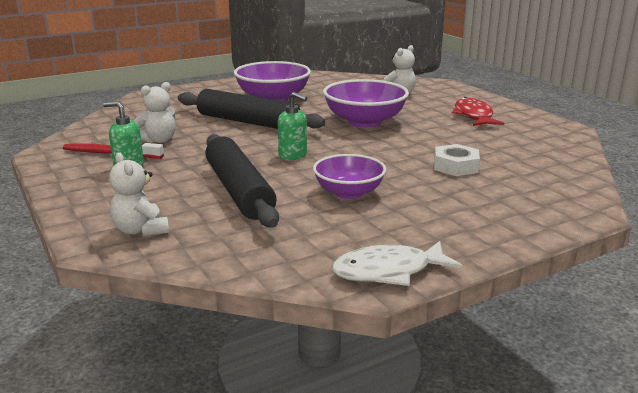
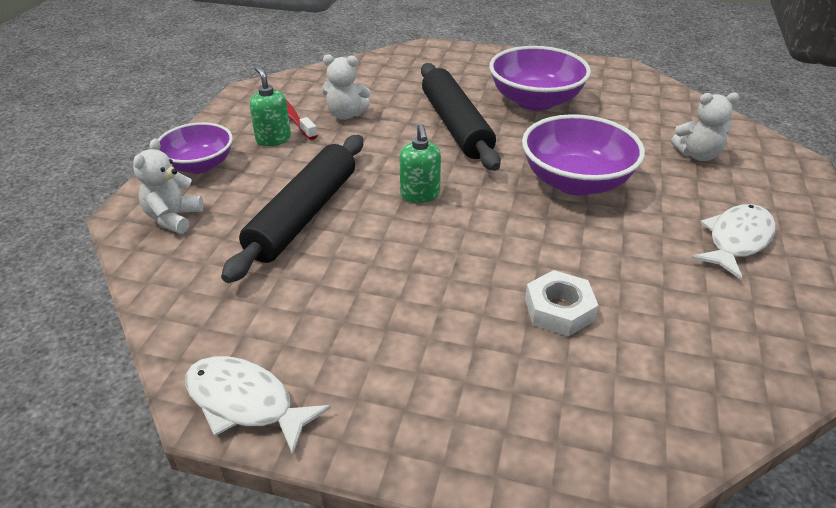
camera: 45 degrees right, 15 degrees up
(348, 192) = (385, 277): purple bowl -> purple bowl (199, 165)
(473, 116) = (736, 240): red fish -> white fish

